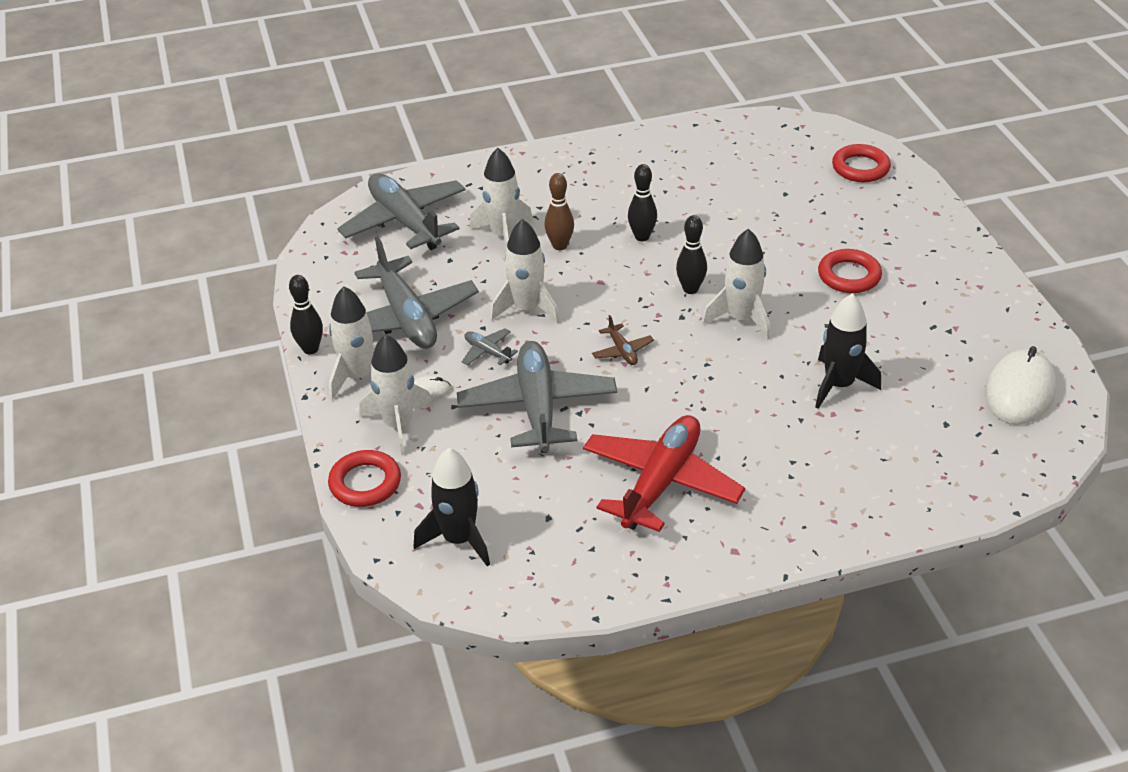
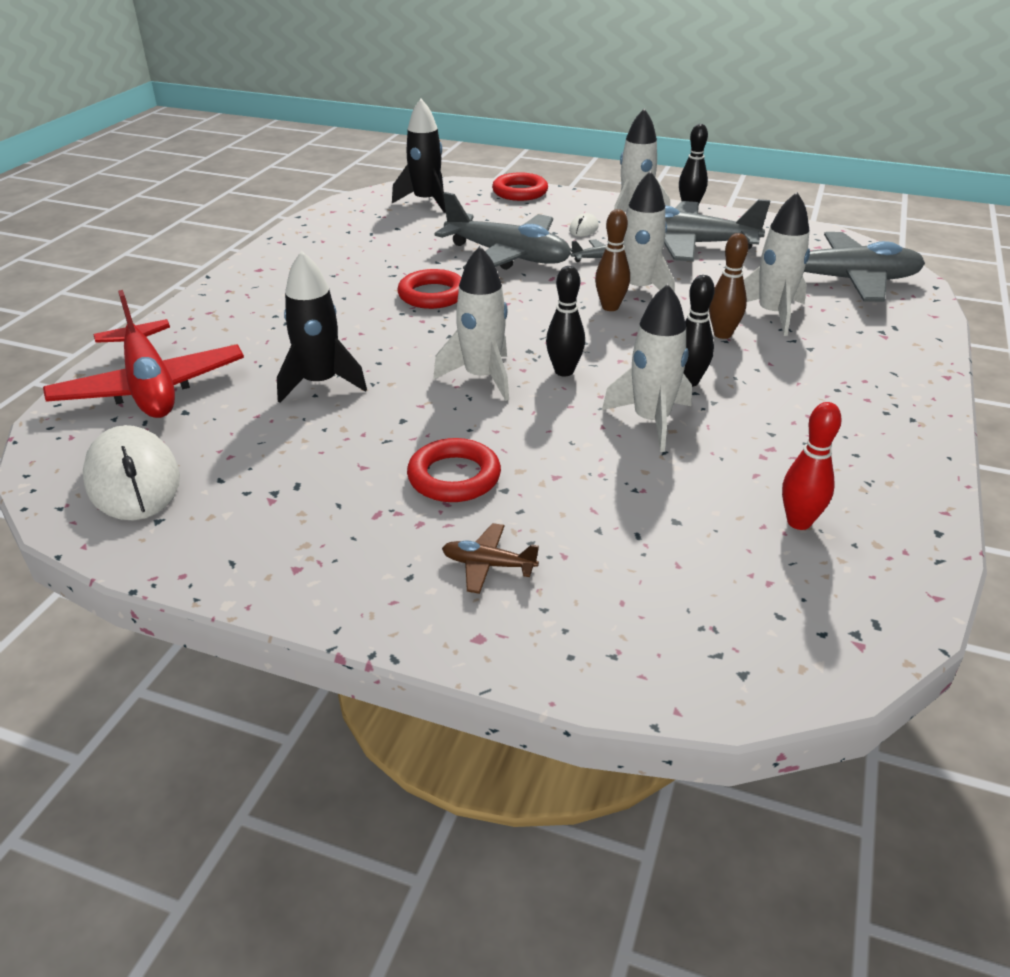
camera: 125 degrees right, 5 degrees down
(398, 425) = (561, 212): white rocket -> white rocket (651, 421)
(573, 309) = (610, 307): none -> brown bowling pin
(622, 351) = (522, 307): brown plane -> brown plane (488, 565)
(661, 482) = (359, 269): red plane -> red plane (150, 387)
(738, 160) = (799, 522): none -> red bowling pin
(860, 168) = (673, 633): red ring -> red ring (432, 295)

